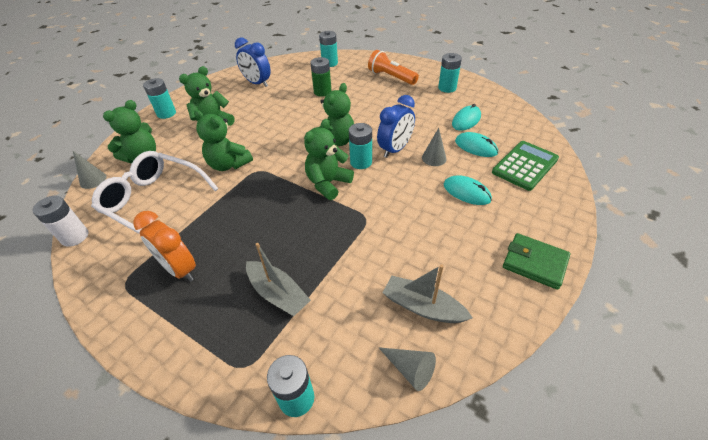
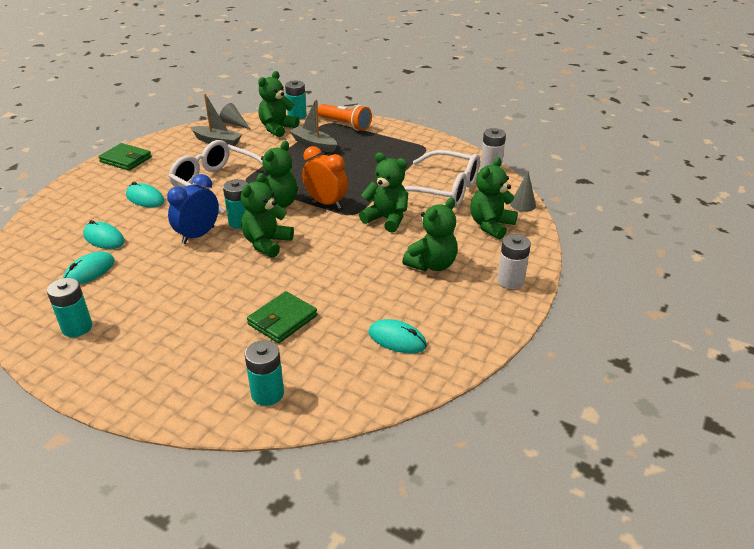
camera: 175 degrees right, 10 degrees down
(166, 113) = (510, 281): turquoise battery -> white battery
(179, 269) = (390, 153): orange clock -> orange clock (326, 203)
(257, 83) = (397, 339): blue clock -> turquoise mouse
(322, 92) = (282, 320): green battery -> green wallet
(332, 346) = (277, 128): none -> green teddy bear
(391, 77) = (159, 353): orange flashlight -> orange flashlight (345, 124)
(396, 213) = (217, 184): none -> white glasses
(434, 158) = (159, 227): grey cone -> none
(525, 166) = (67, 220): green calculator -> none

